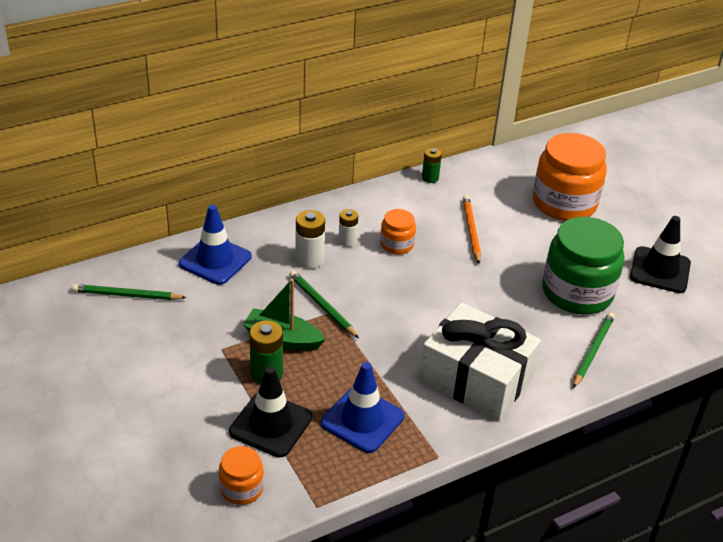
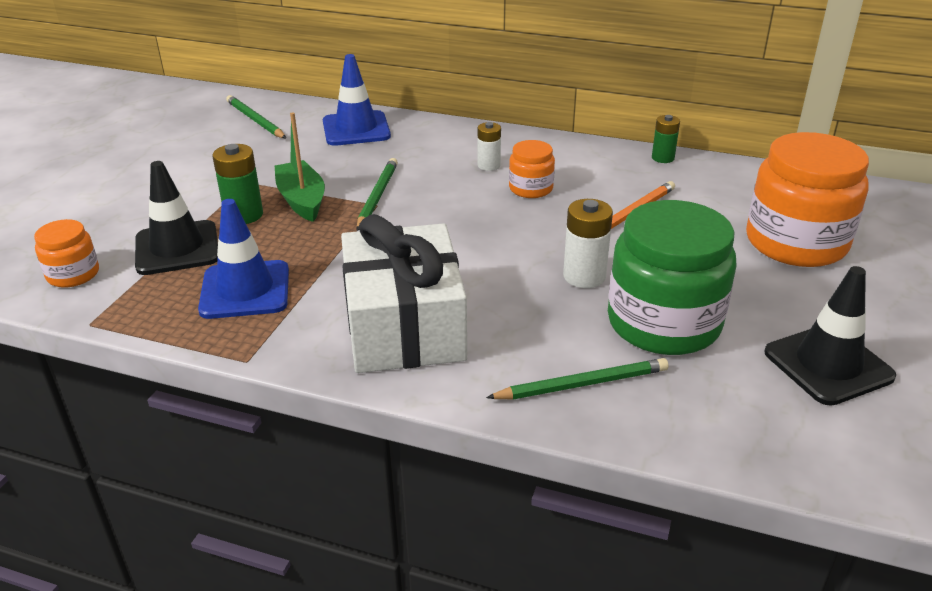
camera: 50 degrees right, 5 degrees down
(309, 259) = (430, 162): white battery -> white battery (584, 276)

